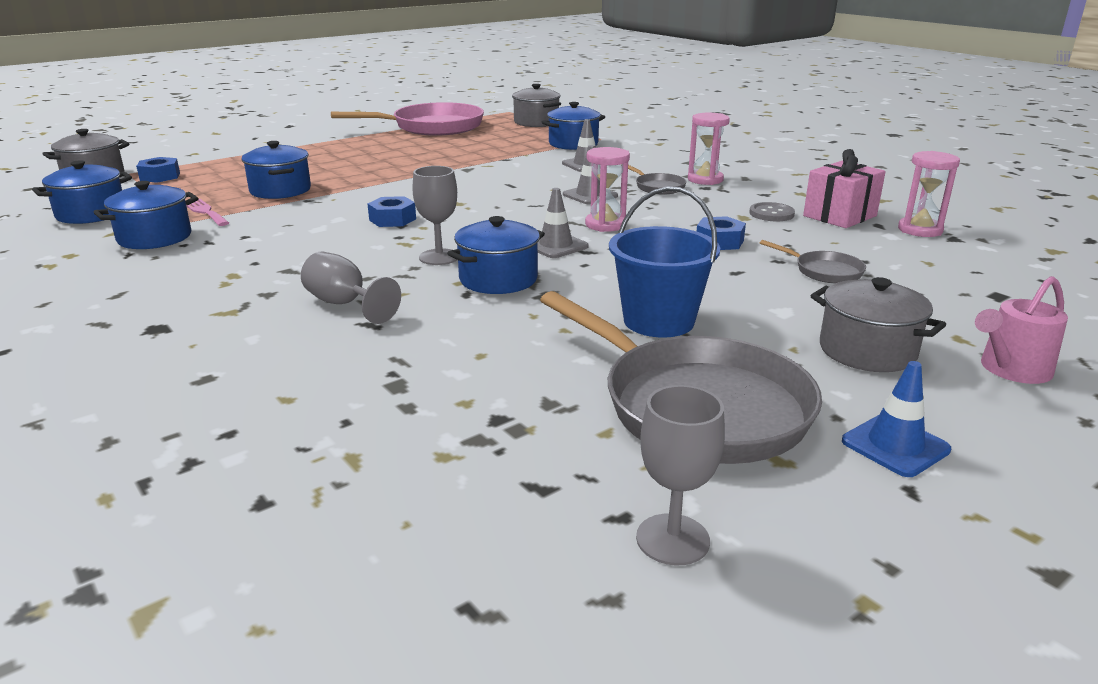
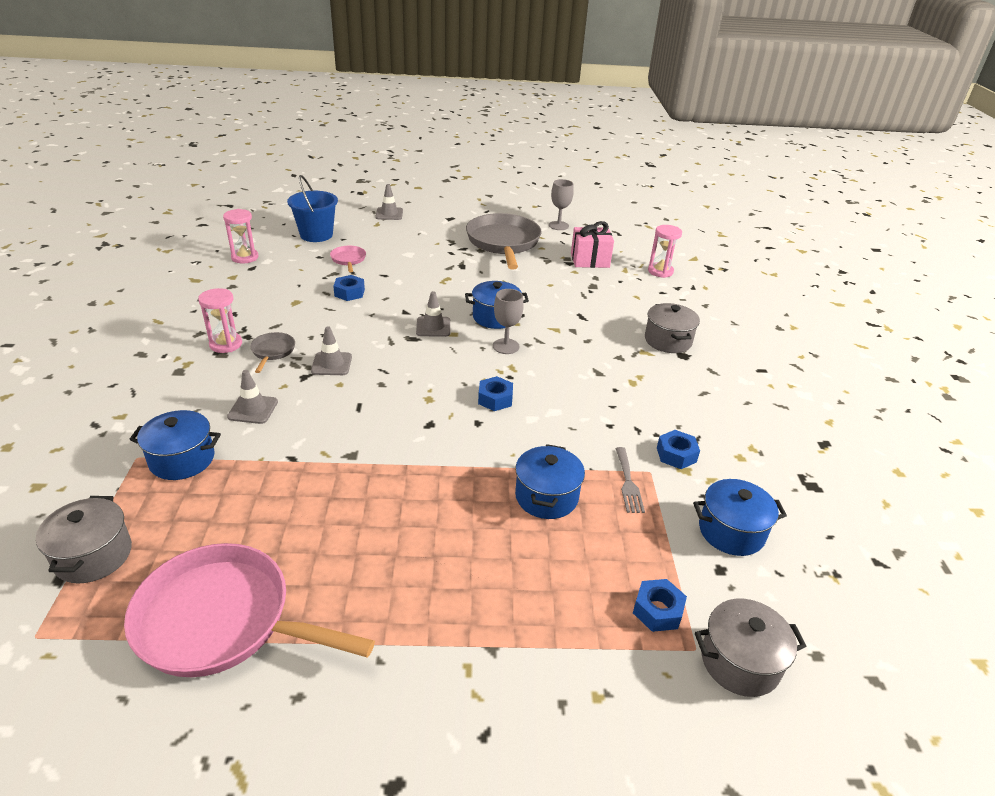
camera: 145 degrees left, 10 degrees up
(154, 238) = (676, 455): blue pot -> blue nut
(205, 212) = (628, 483): pink fork -> grey fork
(344, 304) = (584, 333): grey goblet -> none
(605, 225) = (378, 331): pink hourglass -> pink hourglass (660, 271)
(658, 321) = (462, 269): blue bucket -> blue bucket (316, 235)
(771, 214) = (276, 297): grey button -> none
(824, 271) = (348, 260): grey pan -> pink pan
(839, 216) = (249, 280): pink gift -> pink gift (590, 260)
(867, 351) = (416, 233): grey pot -> grey pot (668, 340)
(895, 445) = (469, 217): blue traffic cone -> none
(1011, 369) = (389, 214): pink watering can -> grey traffic cone

